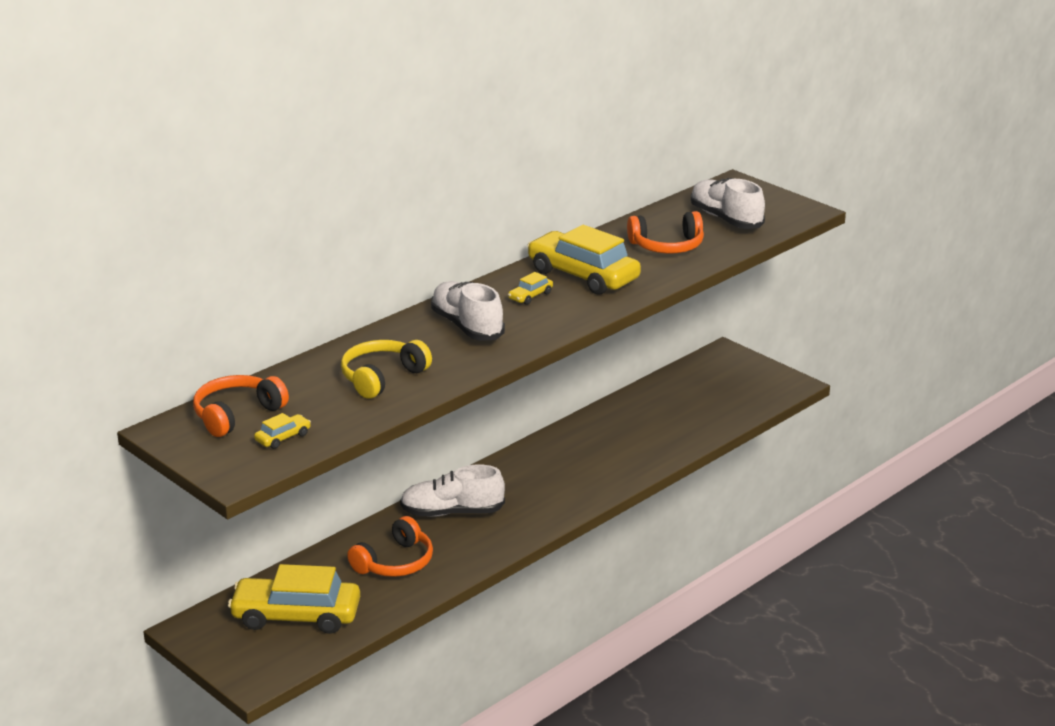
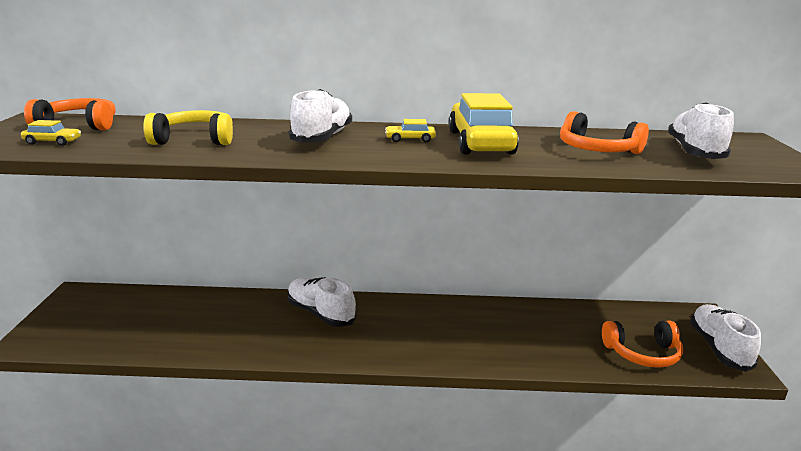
camera: 45 degrees right, 5 degrees down
(296, 616) = (124, 320): yellow car -> none
(395, 562) = (231, 323): orange headphones -> orange headphones (642, 353)
(764, 376) = (719, 348): none -> white shoe

